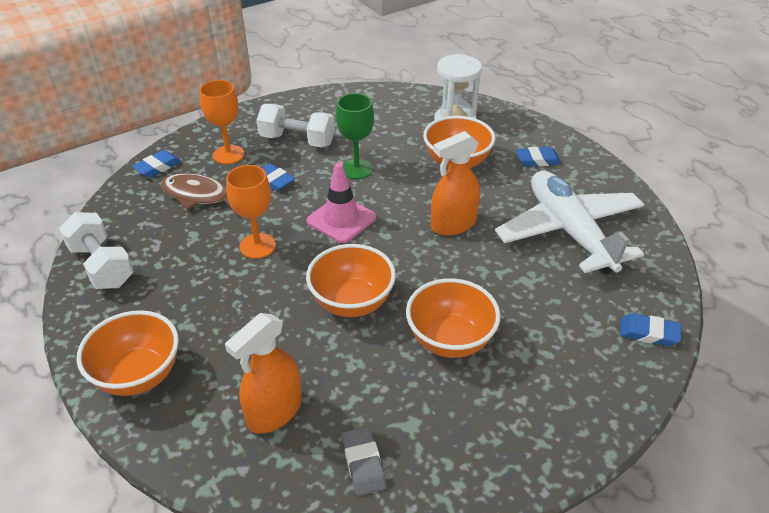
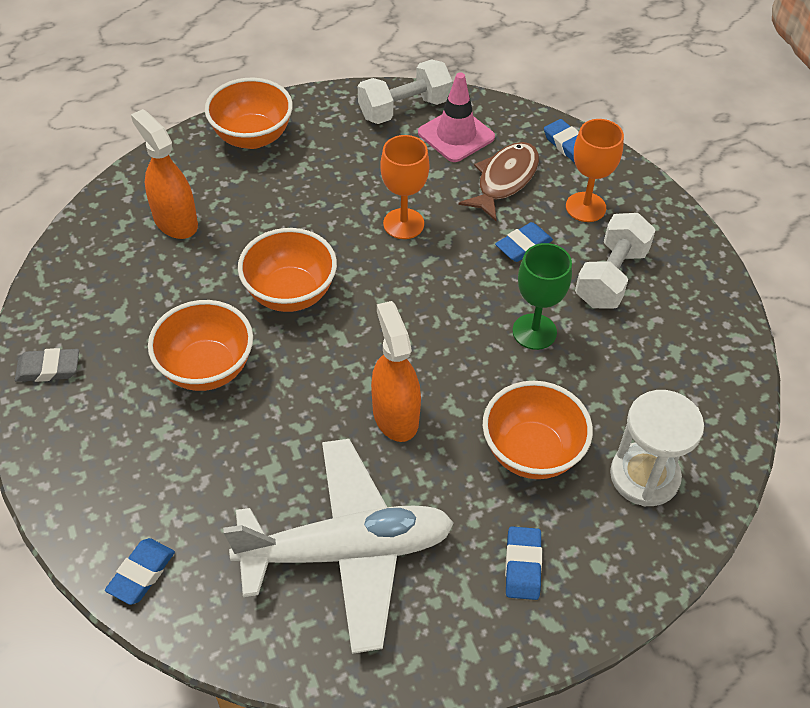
camera: 100 degrees right, 10 degrees up
(341, 219) = (432, 302): pink traffic cone -> pink traffic cone (456, 135)
(363, 463) = (95, 275): grey eraser -> grey eraser (48, 368)

